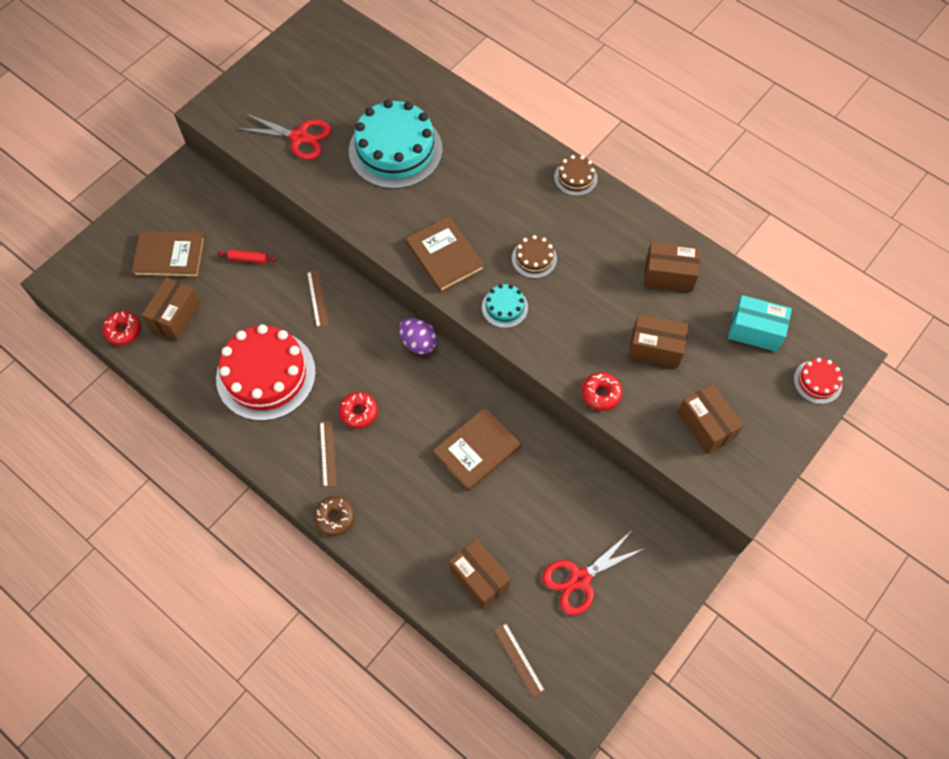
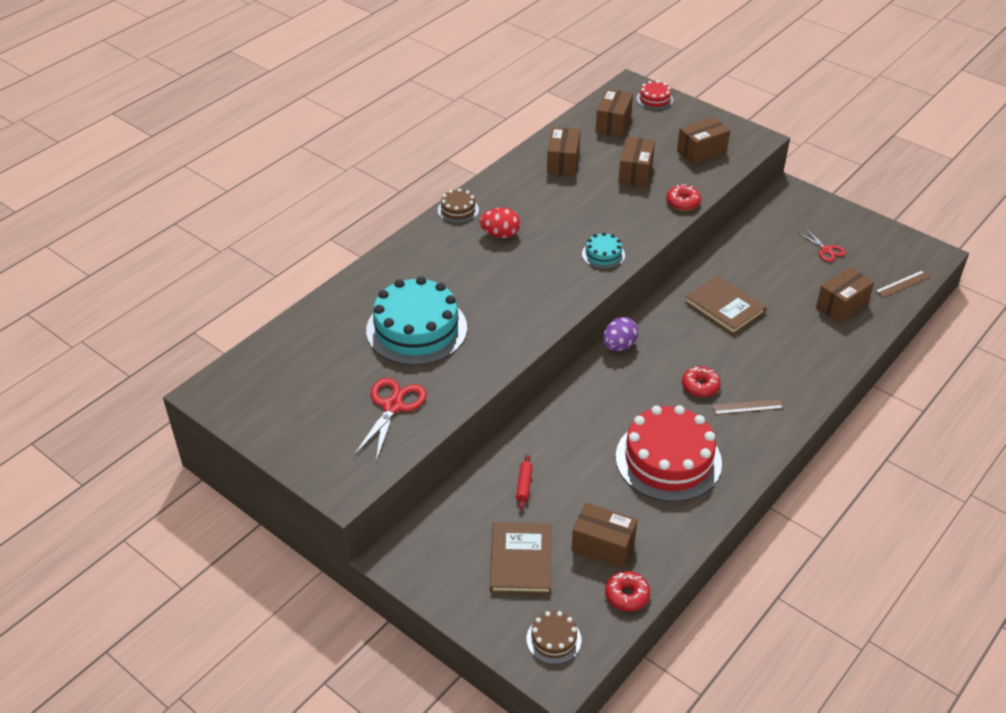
camera: 90 degrees left, 20 degrees down
(317, 298) = (572, 423): brown ruler -> none
(335, 517) = (811, 399): brown donut -> none
(444, 256) = (549, 292): brown book -> none
(534, 258) = (549, 236): brown cake -> brown cake (553, 639)
(536, 215) = (500, 234): none -> red egg
(580, 579) = (826, 250): red scissors -> red scissors, size x0.60
(755, 331) = (613, 124): turquoise box -> brown box

